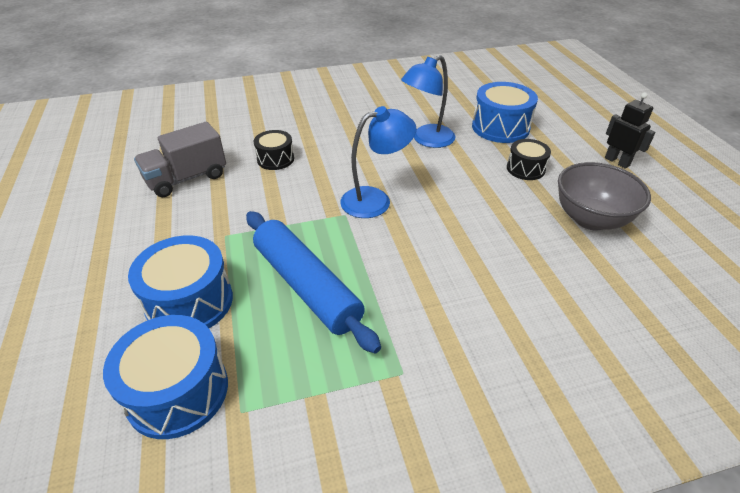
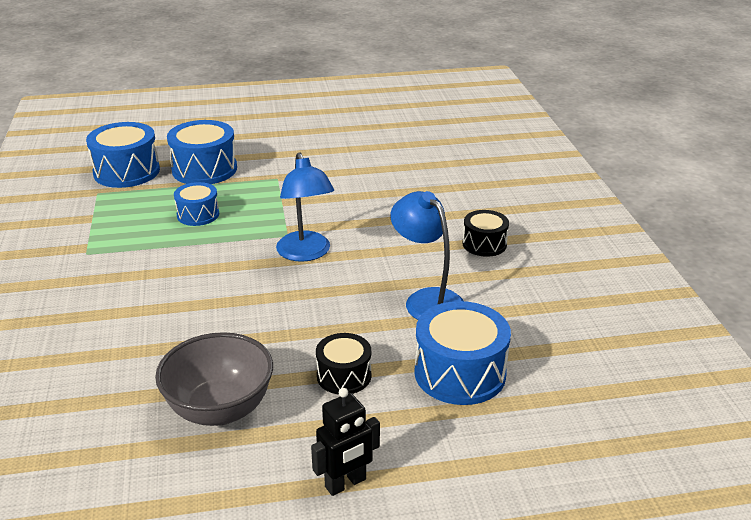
camera: 95 degrees right, 10 degrees down
(186, 178) = (367, 156): grey truck -> none
(275, 159) = (394, 197): black drum -> black drum (484, 244)
(306, 286) = (198, 215): blue rolling pin -> blue drum

